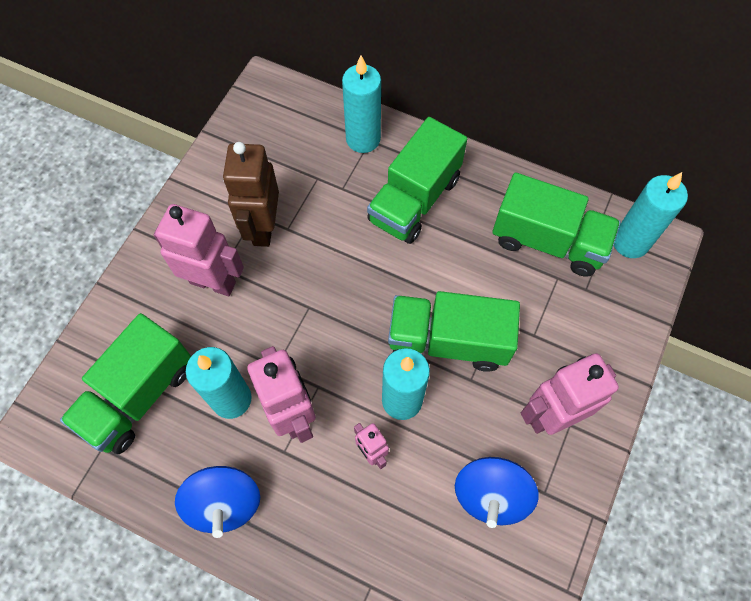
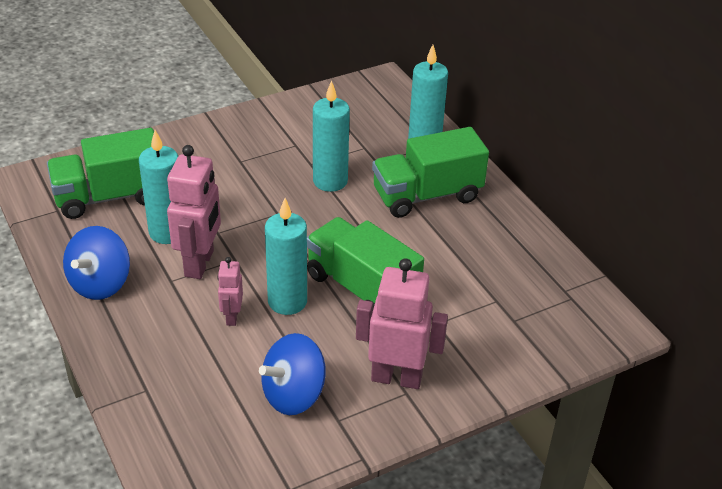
camera: 35 degrees right, 25 degrees down
(213, 282) = (225, 165): pink robot -> none
(263, 227) = (293, 154): brown robot -> none
(548, 241) = (513, 274): green truck -> none
(630, 242) = (588, 313): turquoise candle -> turquoise candle (330, 181)

